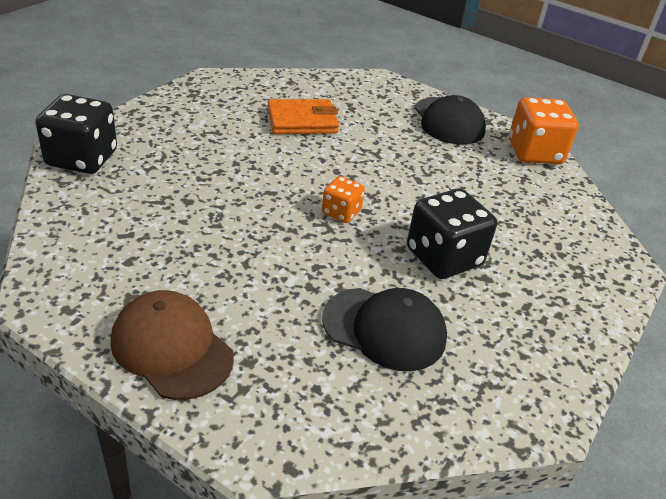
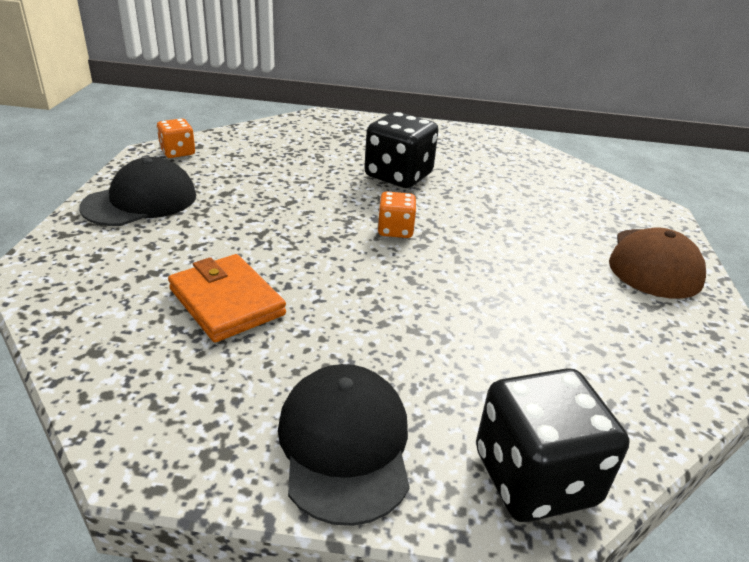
camera: 115 degrees left, 5 degrees down
(384, 328) = (506, 186): black cap -> black cap (344, 444)
(534, 153) = (178, 152): orange dice -> orange dice, size x0.55

